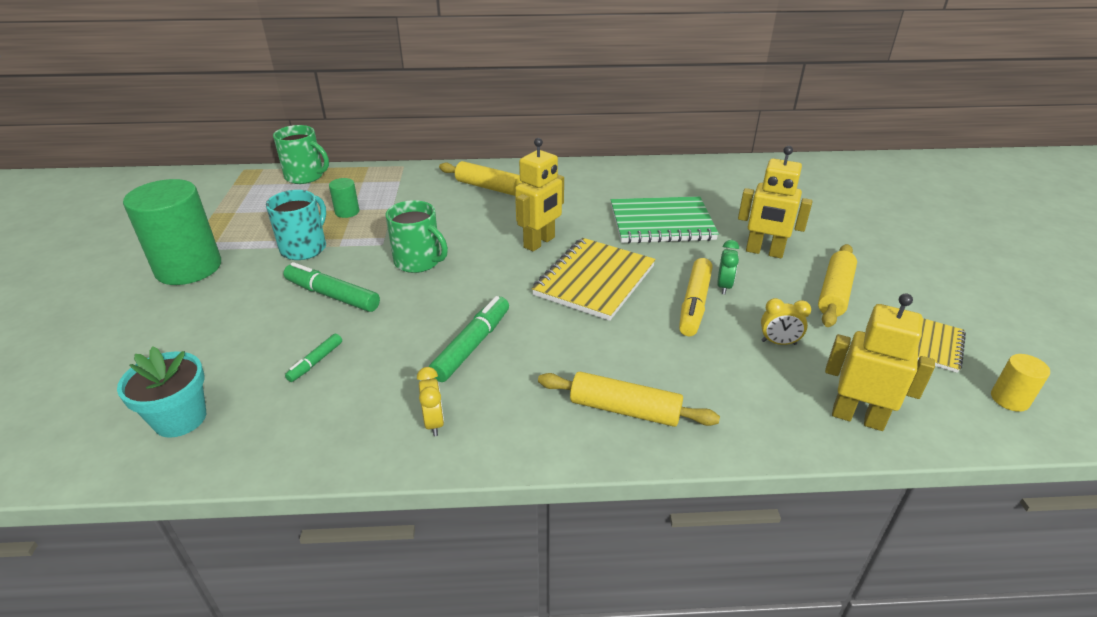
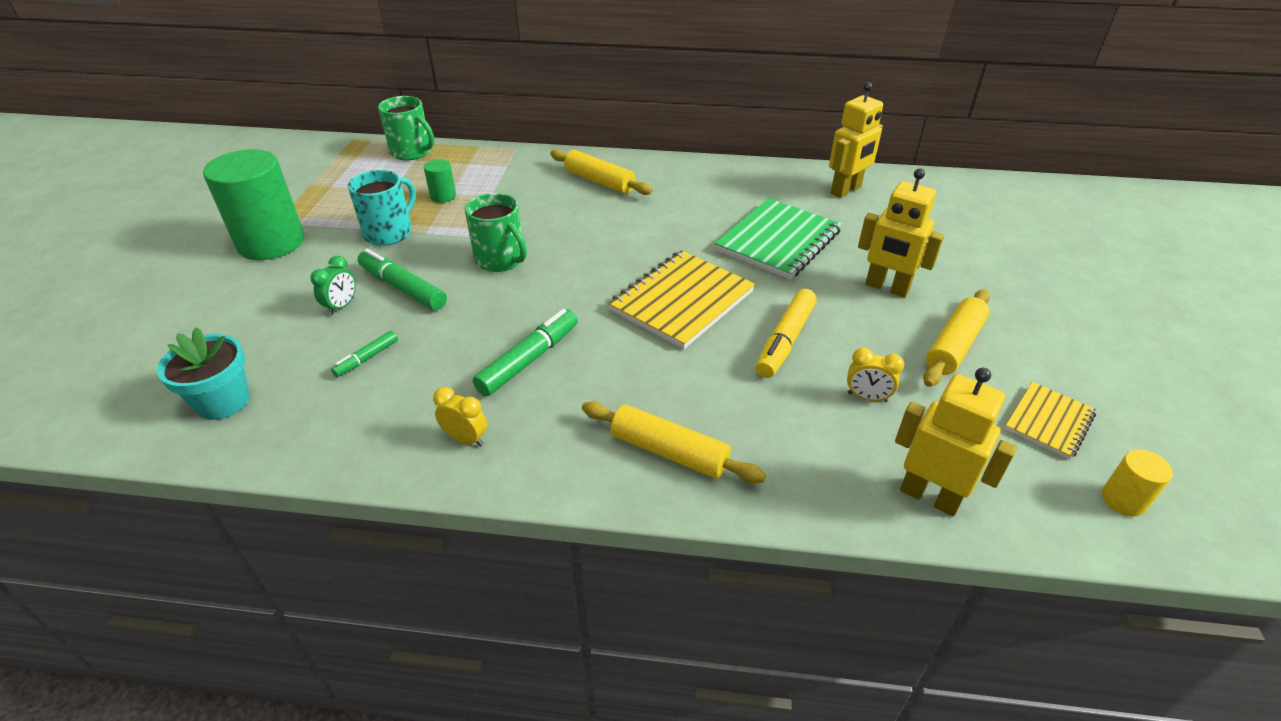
camera: 10 degrees right, 5 degrees up
(434, 423) = (466, 439): yellow clock -> yellow clock turned 60 degrees counterclockwise
(539, 242) = (635, 251): yellow robot -> yellow robot (846, 190)
(661, 223) = (778, 241): green notebook -> green notebook turned 60 degrees counterclockwise
(724, 286) = (825, 324): green clock -> green clock (341, 306)

